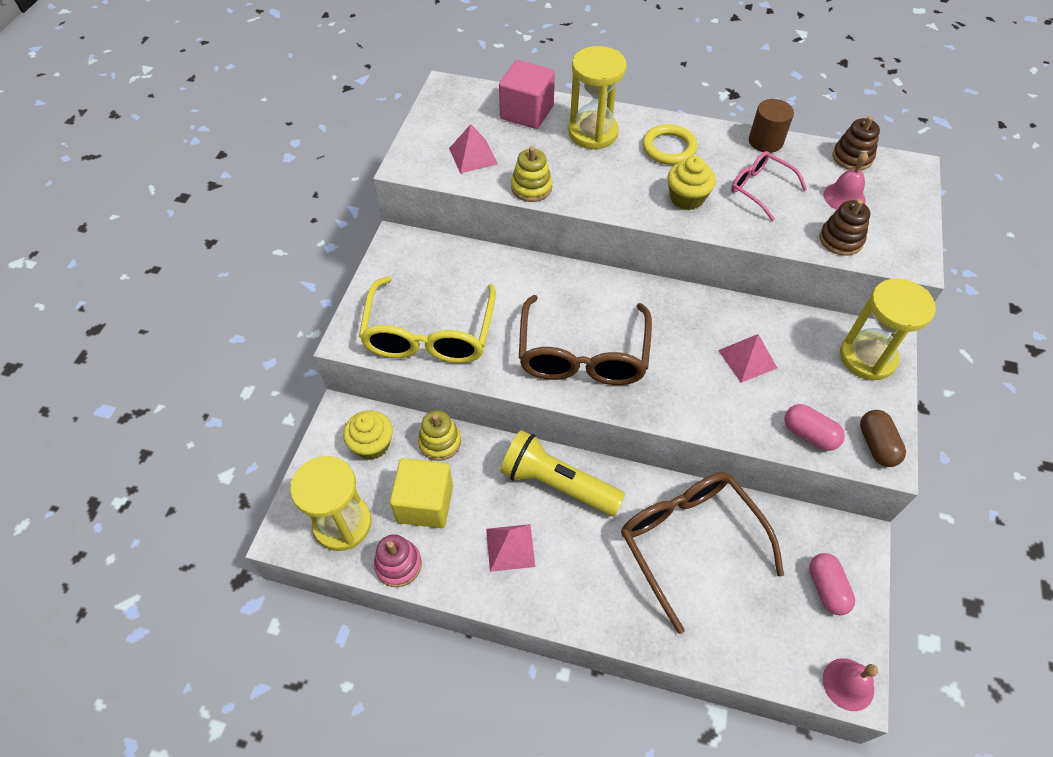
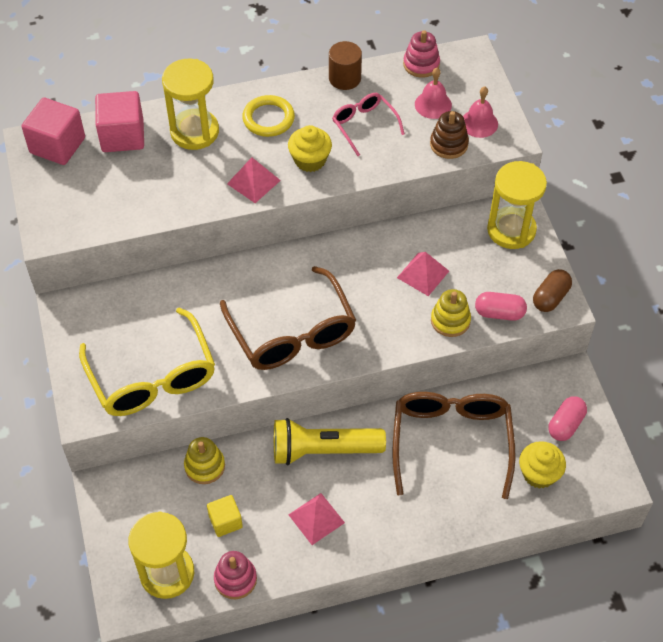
camera: 30 degrees left, 0 degrees up
(372, 444) = (147, 498): yellow cupcake -> yellow cupcake (539, 474)
(425, 503) = (225, 521): yellow cube -> yellow cube, size x0.59
(466, 99) = (57, 145): none -> pink cube
(473, 156) = (102, 199): pink pyramid -> pink pyramid (253, 182)
(531, 187) = (174, 207): yellow stacking toy -> yellow stacking toy (450, 320)
(690, 542) = (451, 442): brown glasses -> brown glasses turned 60 degrees clockwise
(760, 189) = (364, 126): pink glasses -> pink glasses turned 45 degrees clockwise
(826, 588) = (565, 424): pink capsule -> pink capsule turned 75 degrees clockwise
(848, 684) = (612, 484): pink bell -> pink bell (479, 123)
(852, 157) = (421, 64): brown stacking toy -> pink stacking toy
(876, 445) = (550, 297): brown capsule -> brown capsule turned 75 degrees clockwise

